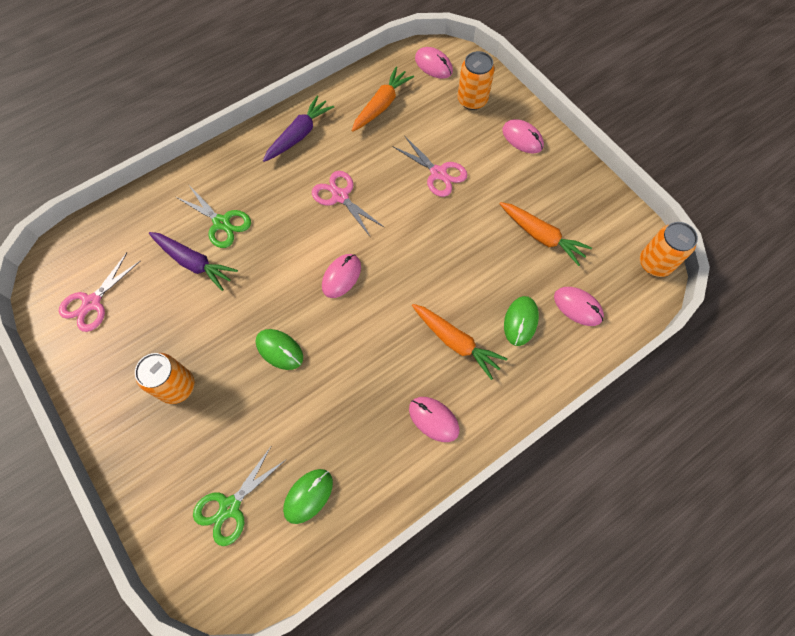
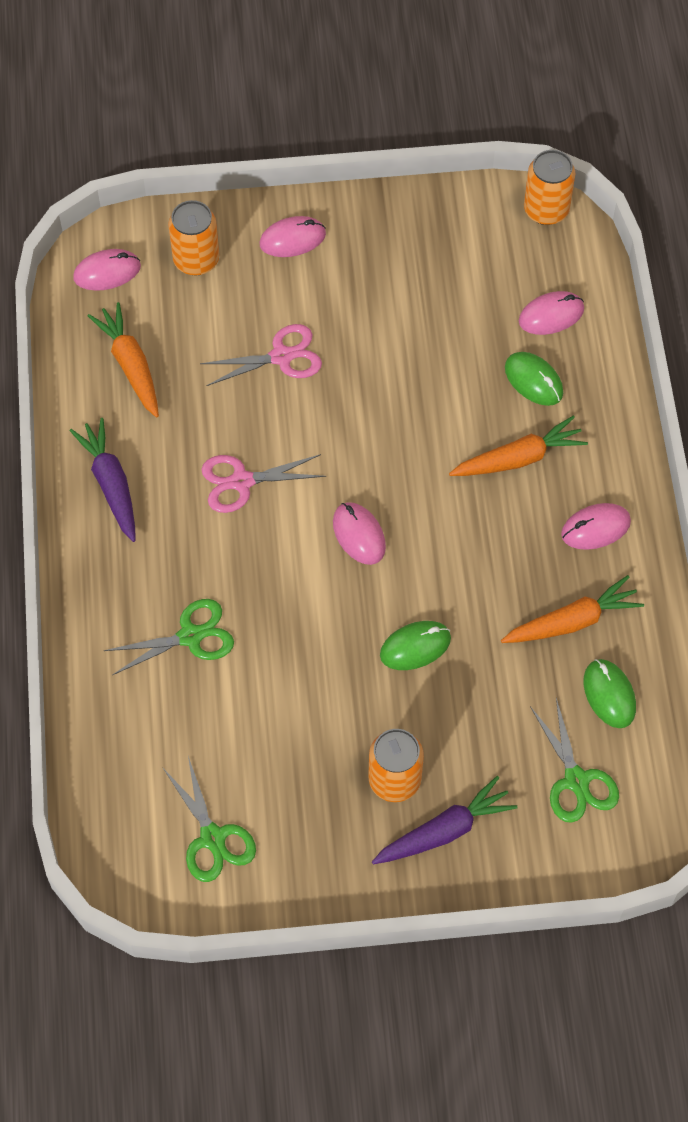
camera: 60 degrees left, 5 degrees down
(92, 302) = (213, 838): pink scissors -> green scissors
(194, 262) = (230, 693): purple carrot -> purple carrot (444, 831)
(541, 236) = (440, 298): orange carrot -> orange carrot (572, 621)

